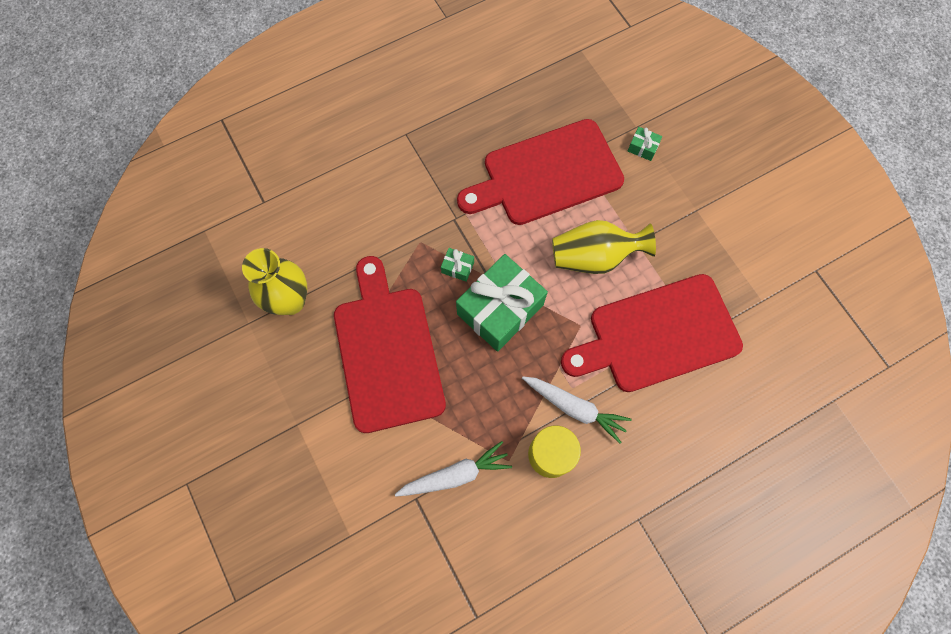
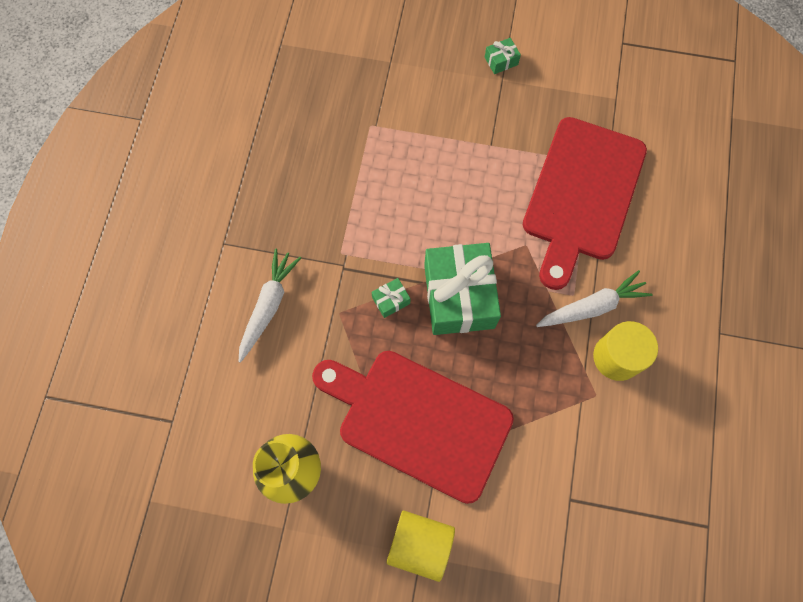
camera: 50 degrees left, 0 degrees up
(304, 418) = (420, 544): none -> yellow cylinder
(455, 474) = (575, 449): white carrot -> white carrot (268, 306)
(546, 174) = (369, 162): red cutting board -> none
(594, 257) = (476, 186): yellow vase -> none
(642, 148) = (413, 72): green gift -> green gift (501, 61)

